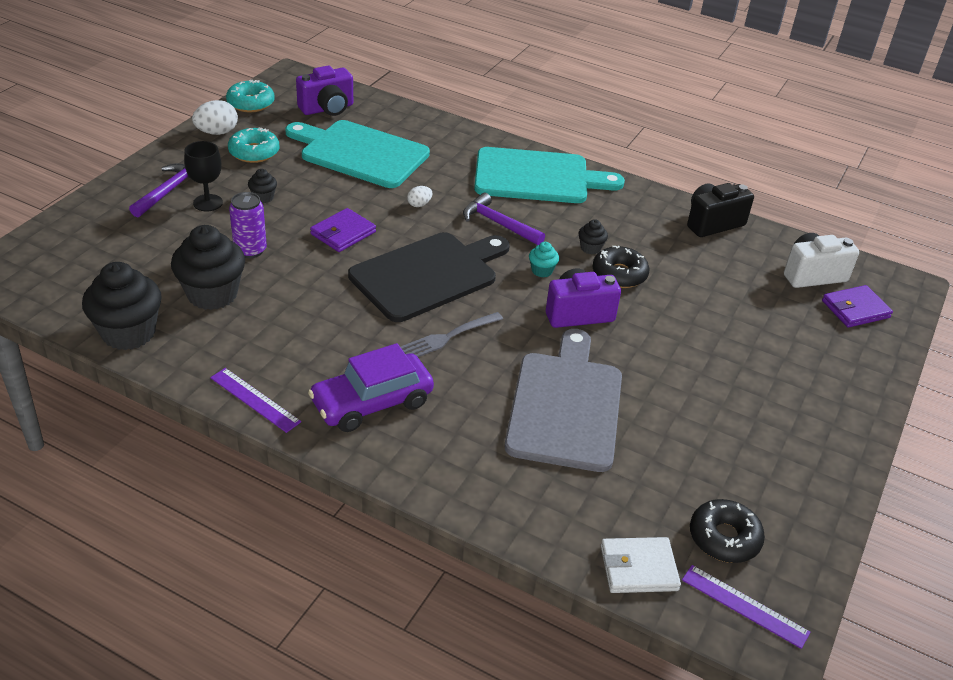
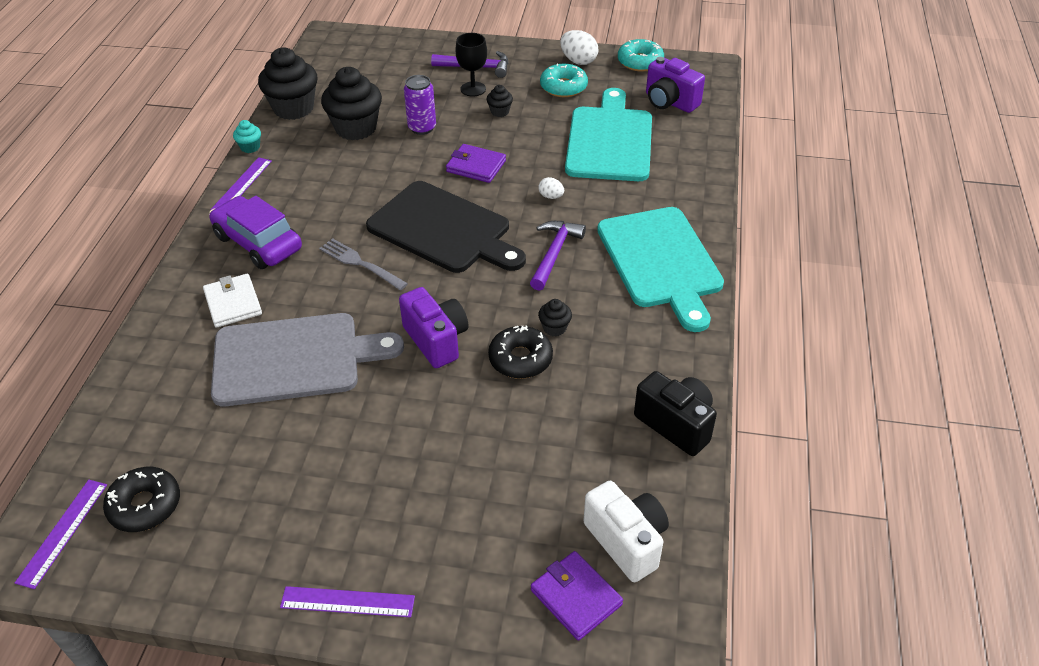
camera: 75 degrees right, 5 degrees up
(542, 271) = (493, 300): turquoise cupcake -> turquoise cupcake (250, 147)
(638, 568) = (99, 447): white wallet -> white wallet (233, 303)
(847, 422) = (347, 602): none -> purple ruler

